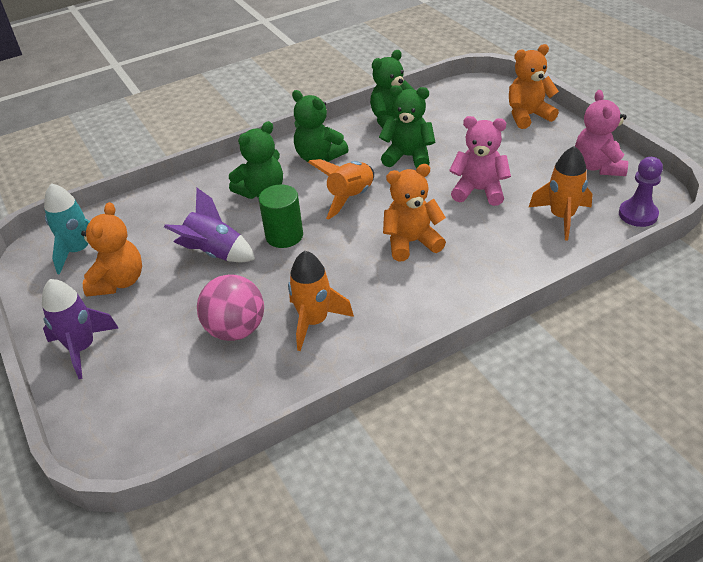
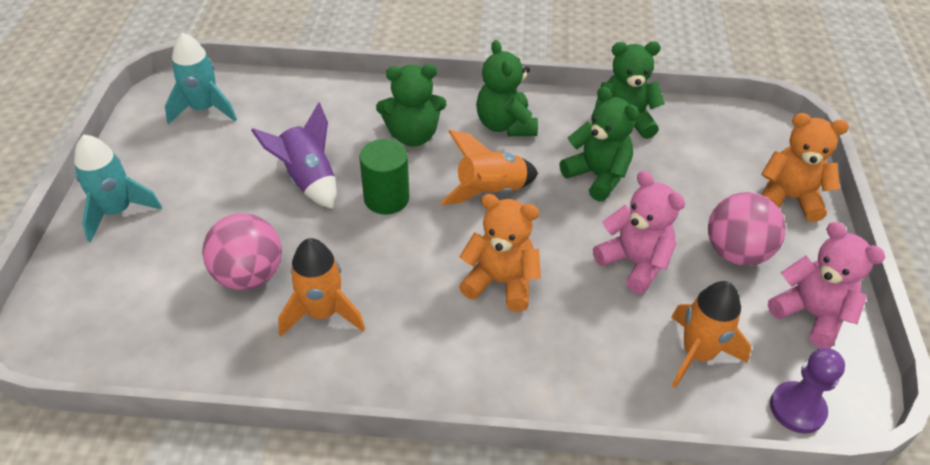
camera: 30 degrees right, 5 degrees up
(82, 348) = (117, 211): purple rocket -> turquoise rocket
(119, 282) = (204, 161): orange teddy bear -> none
(528, 156) = (736, 252): none -> pink ball
(598, 166) = (811, 314): pink teddy bear -> pink teddy bear turned 105 degrees clockwise

